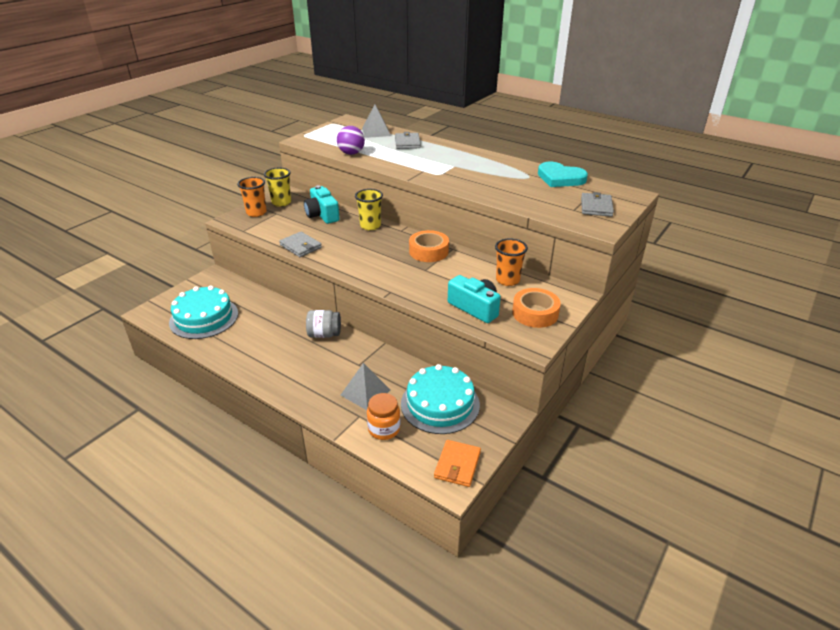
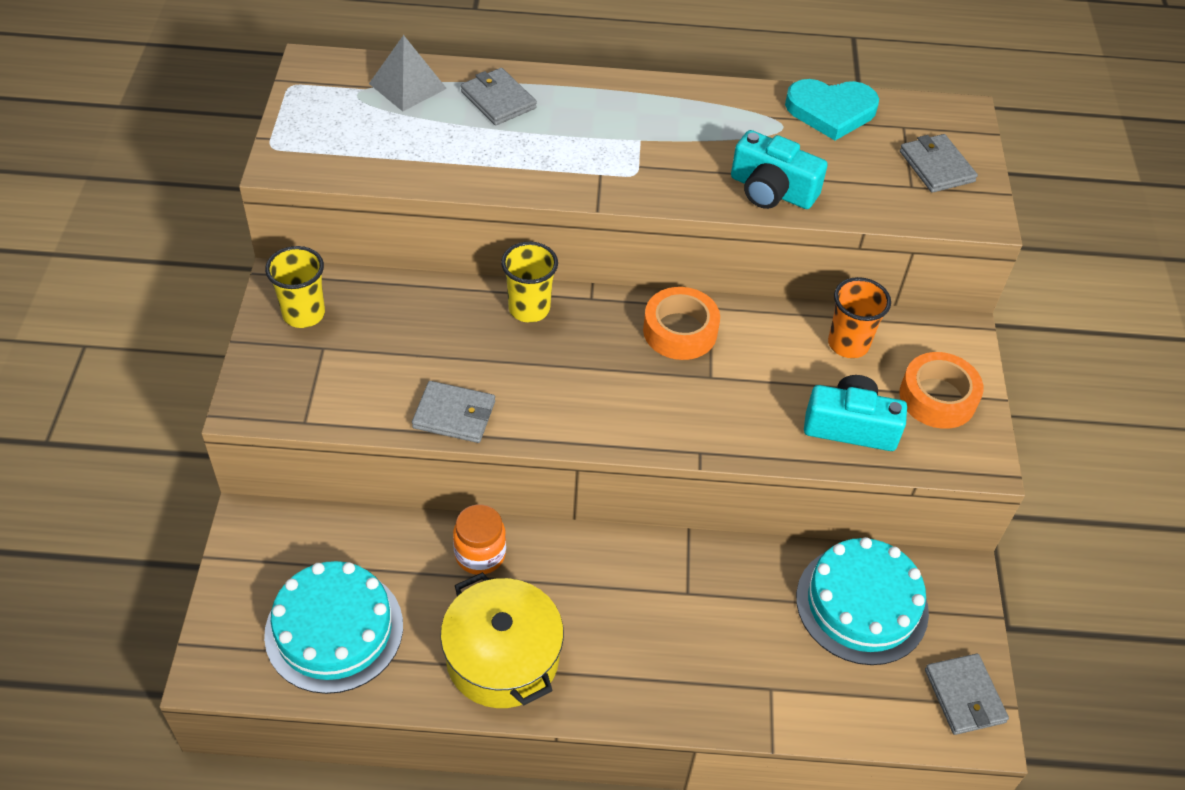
camera: 35 degrees left, 15 degrees up
(255, 353) = (502, 657): none -> yellow pot
(256, 213) = (281, 363): orange cup -> none
(322, 215) = (416, 316): turquoise camera -> turquoise camera (771, 190)
(324, 334) = (579, 559): grey jar -> none
(351, 153) = (424, 170): purple ball -> none
(365, 392) = (742, 640): grey pyramid -> none
(384, 429) = (824, 692): orange jar -> orange jar (480, 554)
(457, 465) = (964, 696): orange wallet -> grey wallet

